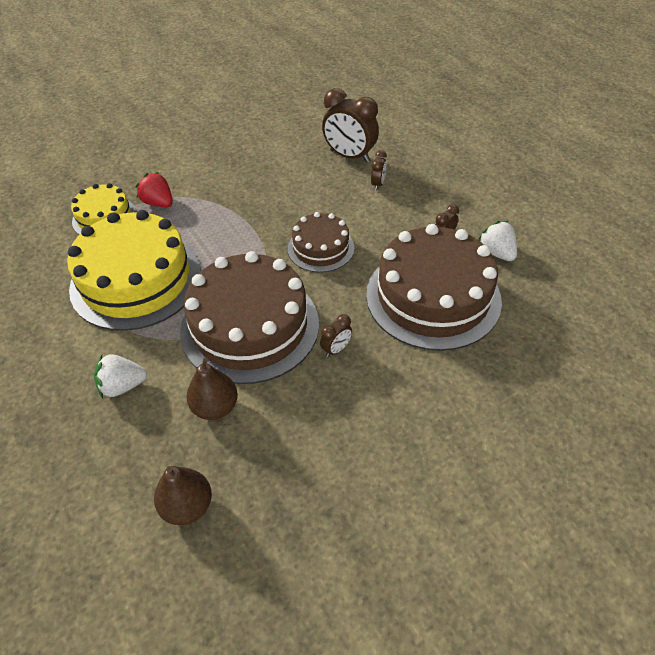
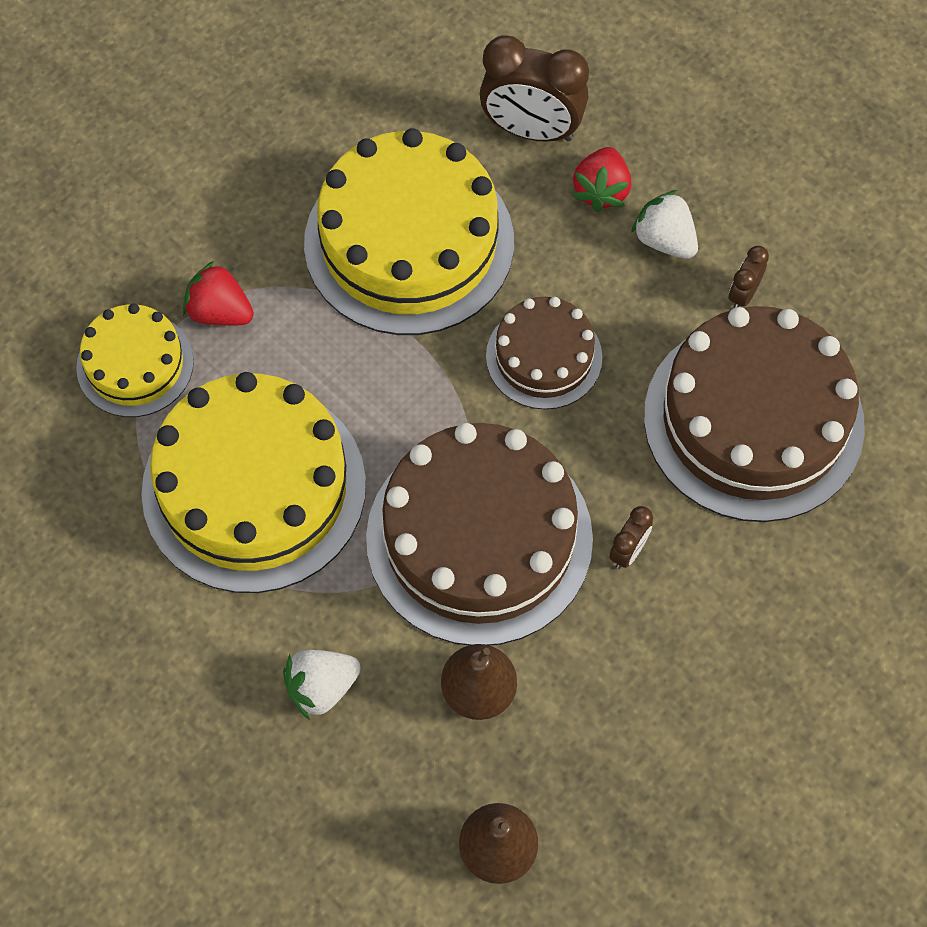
camera: 15 degrees left, 15 degrees up
(268, 190) = (409, 242): none -> yellow cake
(378, 184) = (601, 191): brown clock -> red strawberry
(496, 253) = (836, 308): white strawberry -> white strawberry (664, 240)

